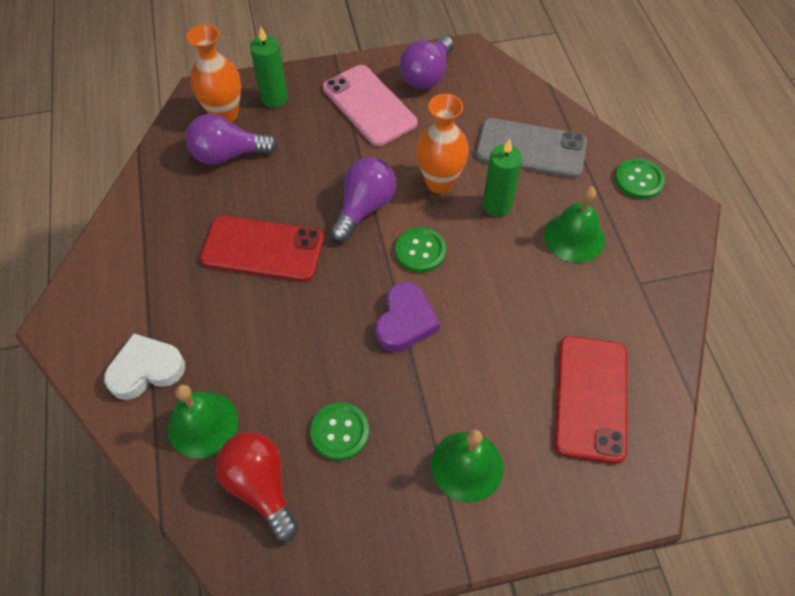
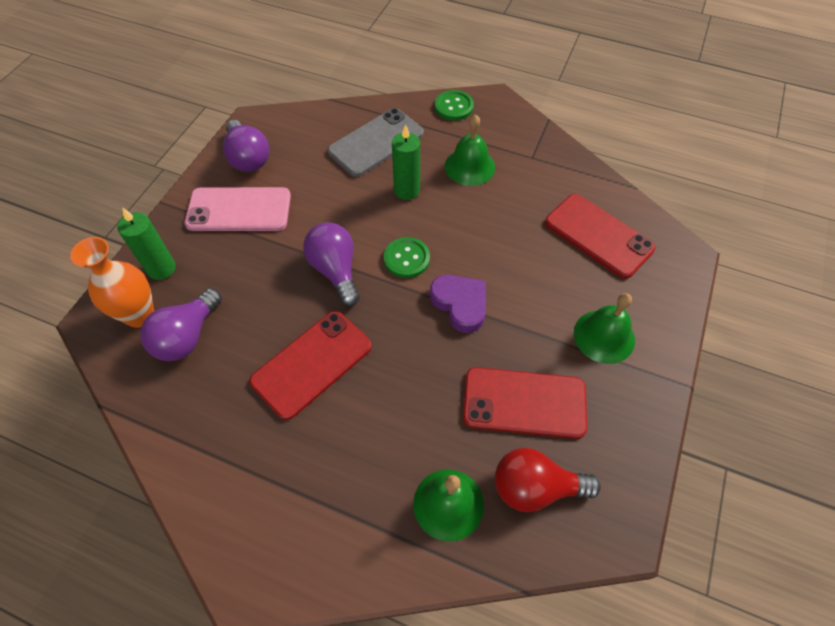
camera: 55 degrees left, 0 degrees up
(146, 370) = (360, 525): white heart -> none
(340, 432) = (524, 403): green button -> red phone
(440, 182) = (356, 210): orange vase -> none

